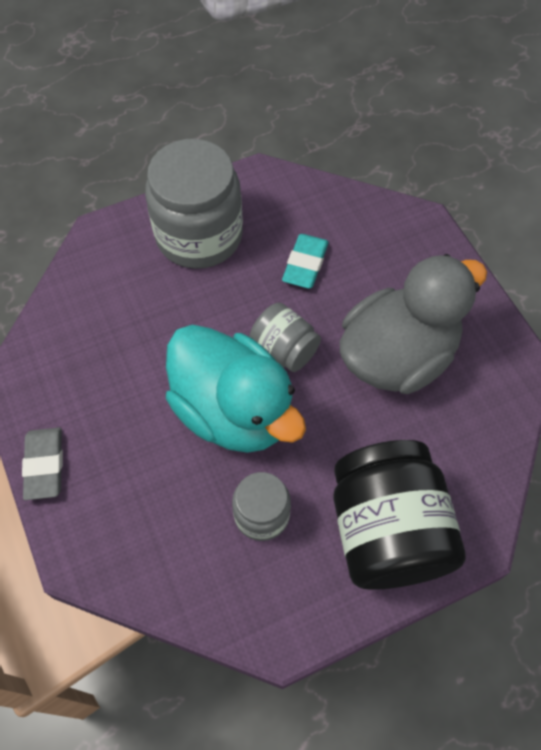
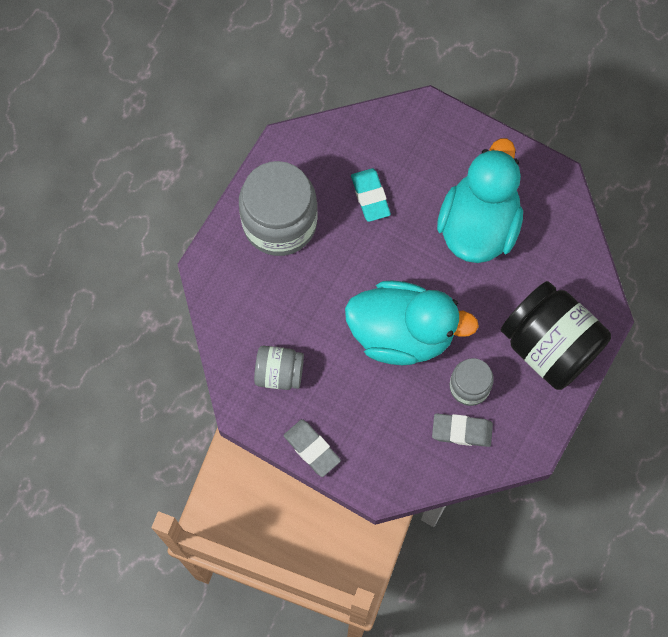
camera: 35 degrees left, 10 degrees up
(215, 558) = (462, 431): none -> grey eraser
(284, 349) = (403, 269): grey jar -> grey jar (279, 373)
(397, 355) = (478, 225): grey duck -> turquoise duck

